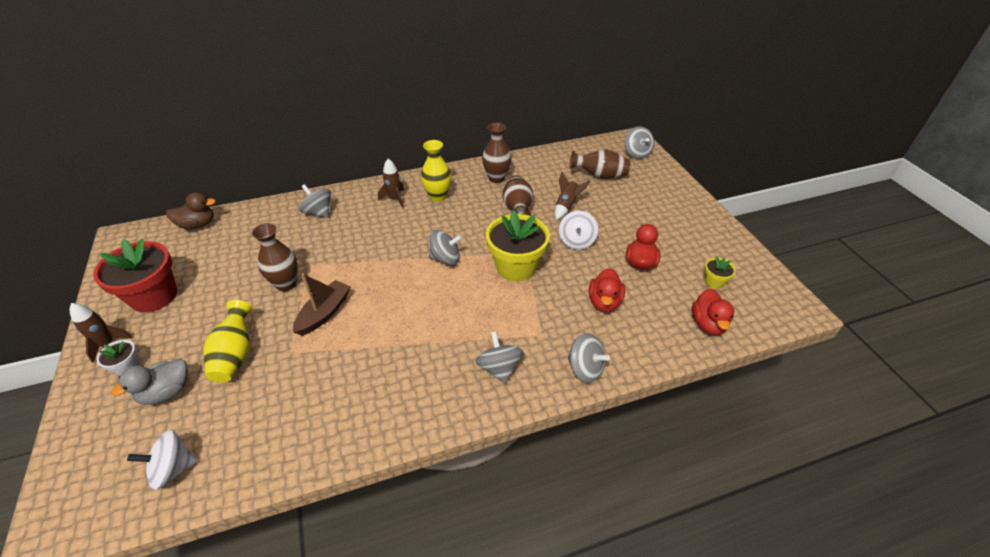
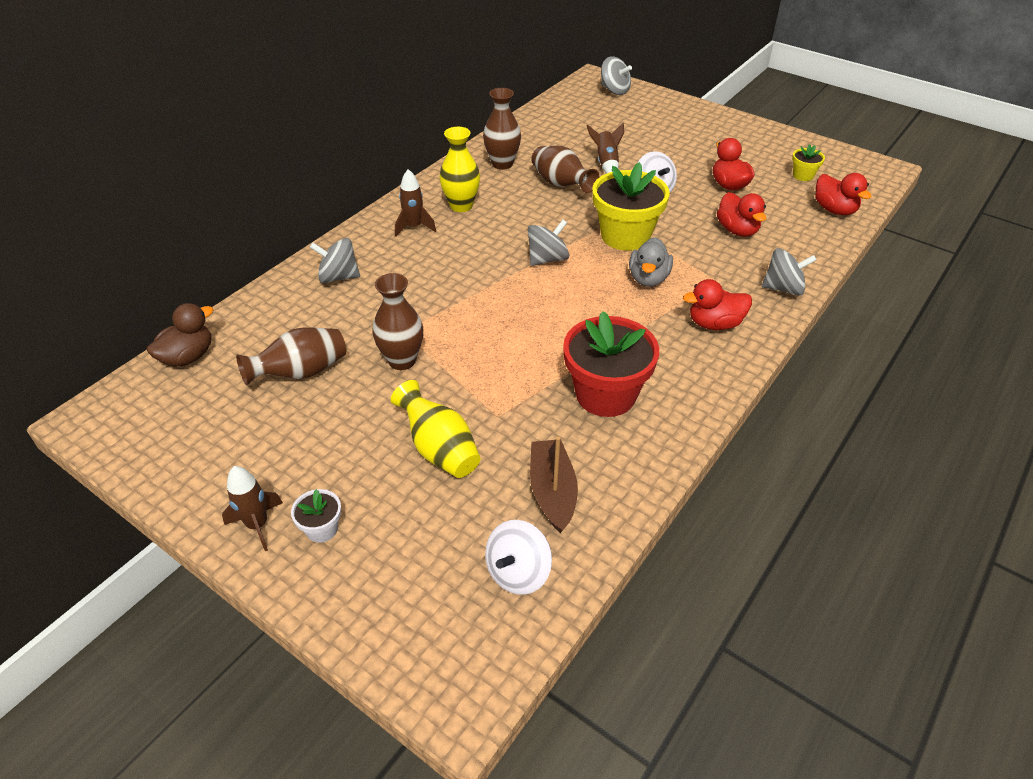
camera: 35 degrees left, 0 degrees up
(154, 296) = (245, 452): red flower pot -> red flower pot (605, 394)
(167, 392) = (409, 522): grey duck -> grey duck (648, 278)
(324, 313) = (485, 364): brown boat -> brown boat (552, 492)
(499, 368) = (714, 324): grey spinning top -> red duck
(599, 176) = (604, 123): brown vase -> brown vase (301, 372)

